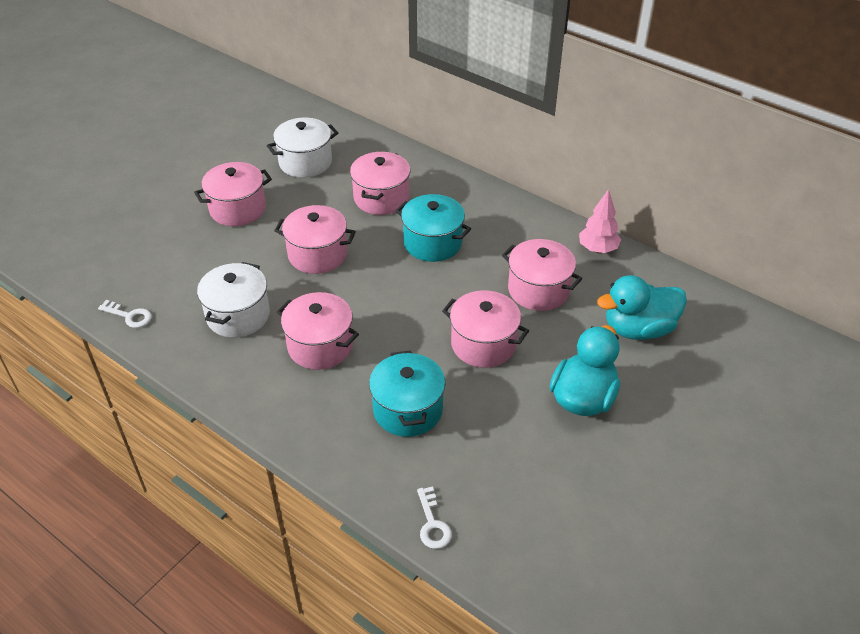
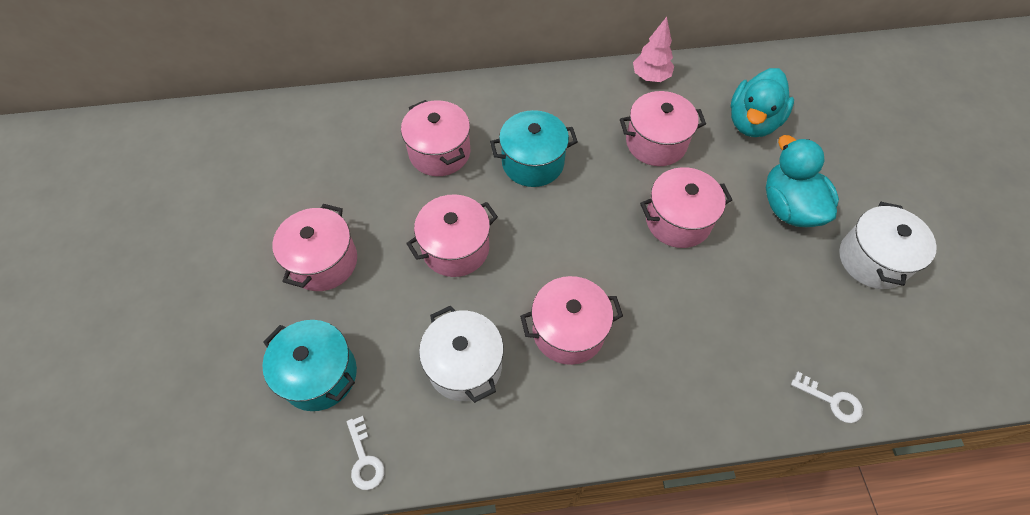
camera: 45 degrees left, 15 degrees up
(129, 316) = (364, 459): white key -> white key turned 90 degrees clockwise
(305, 162) = (326, 166): white pot -> white pot (872, 260)
(408, 410) = (700, 325): turquoise pot -> turquoise pot (319, 375)

